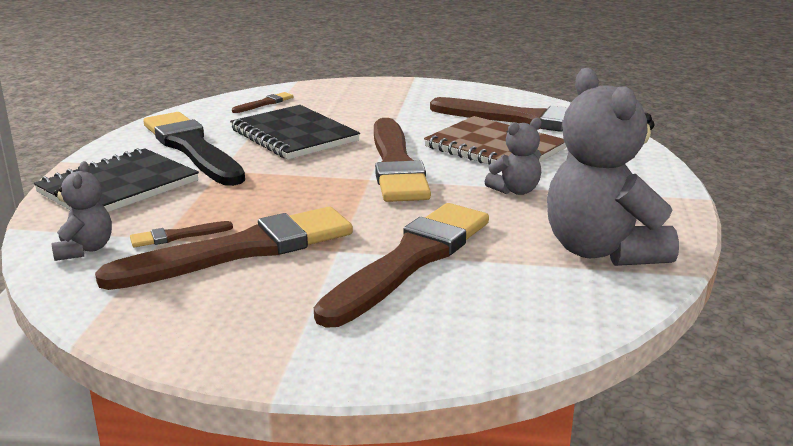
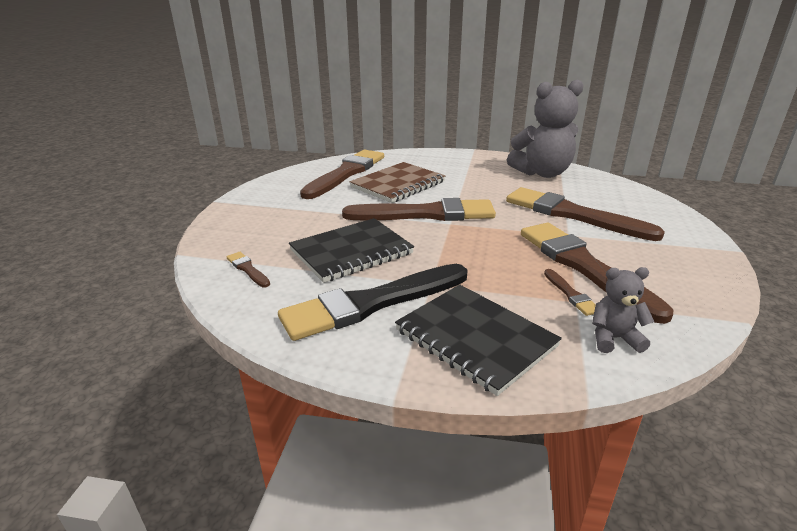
camera: 85 degrees left, 5 degrees up
(515, 190) = (469, 184): grey teddy bear -> none

